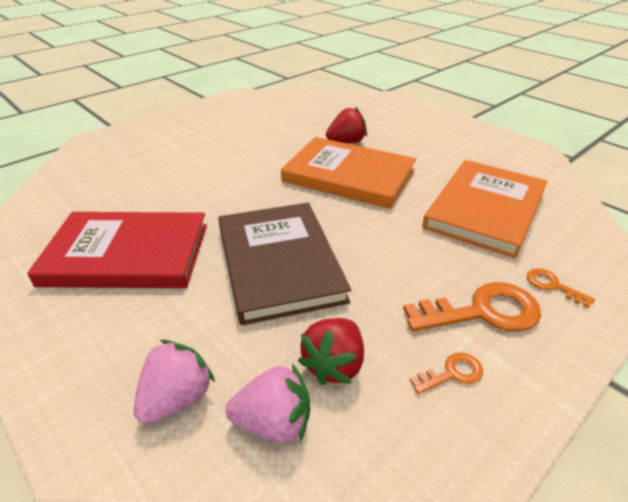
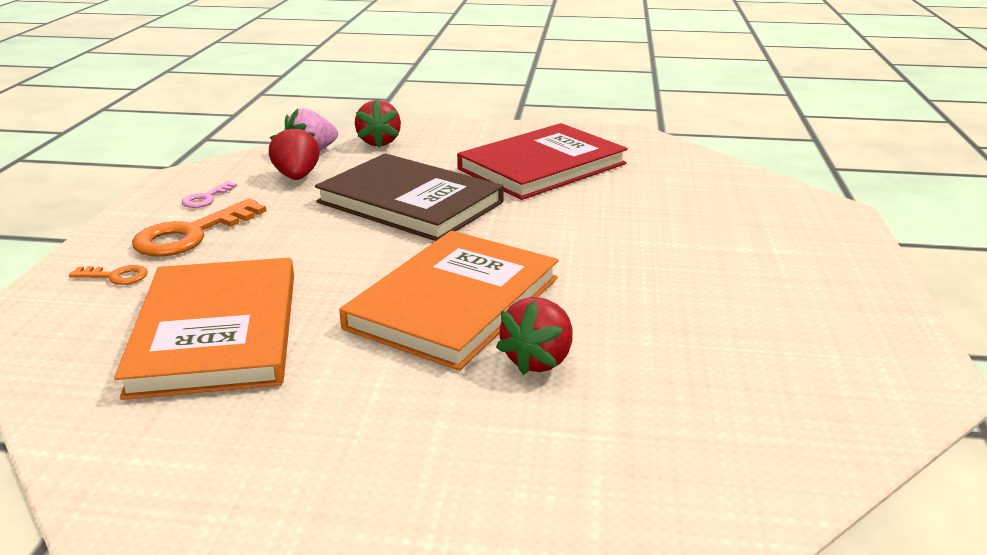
camera: 140 degrees right, 10 degrees down
(177, 398) = (379, 142): pink strawberry -> red strawberry
(349, 176) = (454, 302): orange book -> orange book turned 45 degrees counterclockwise
(452, 373) = (206, 198): orange key -> pink key

